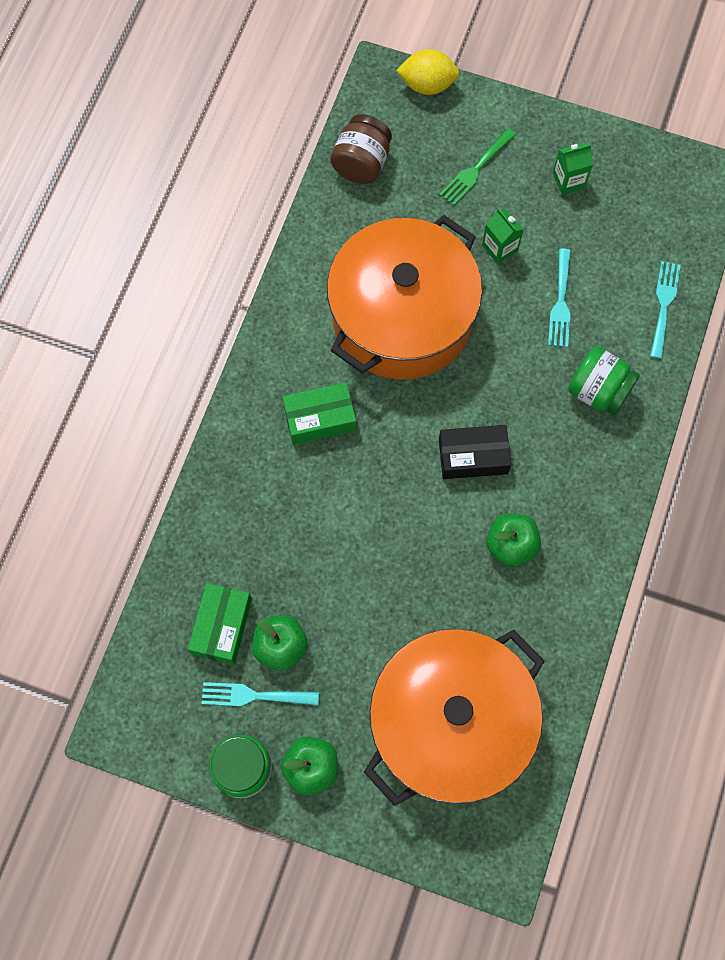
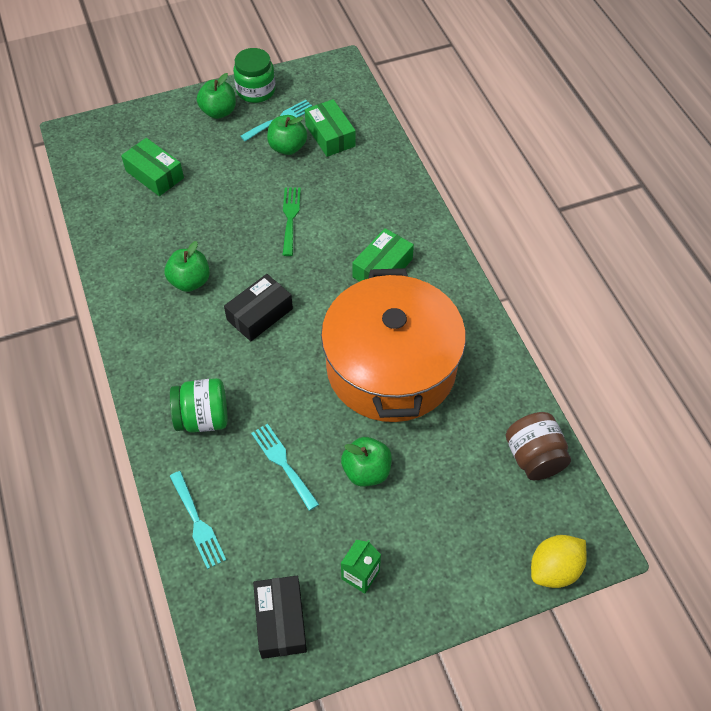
camera: 140 degrees right, 15 degrees down
(450, 723) = (154, 174): orange pot -> green box
(475, 170) = (443, 522): green fork -> green fork (290, 217)
(500, 248) = (366, 471): green carton -> green apple
(651, 191) = (281, 621): none -> black box

